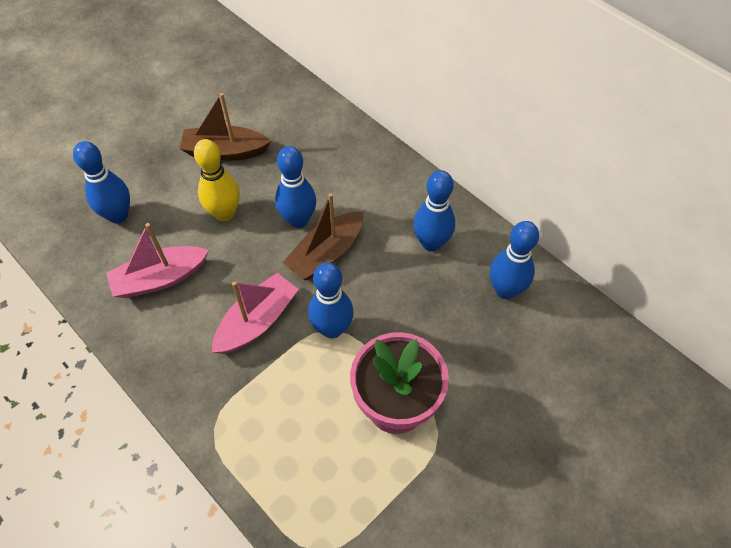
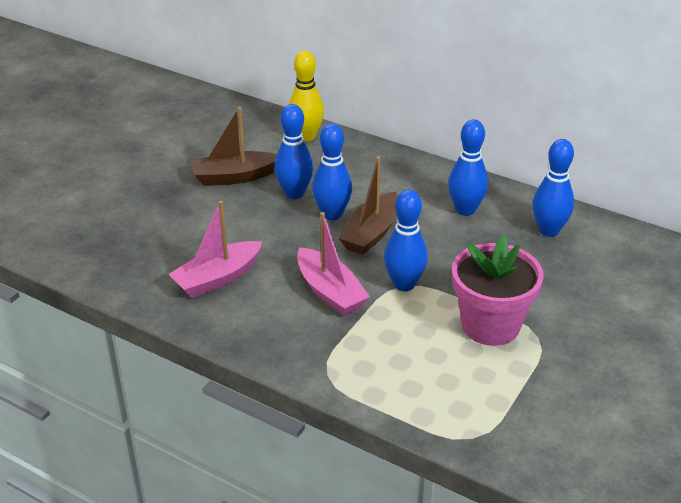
camera: 15 degrees left, 20 degrees down
(118, 215) = (150, 240): blue bowling pin -> blue bowling pin (294, 193)
(224, 213) = (257, 221): yellow bowling pin -> yellow bowling pin (306, 136)
(257, 321) = (330, 292): pink boat -> pink boat turned 120 degrees clockwise

